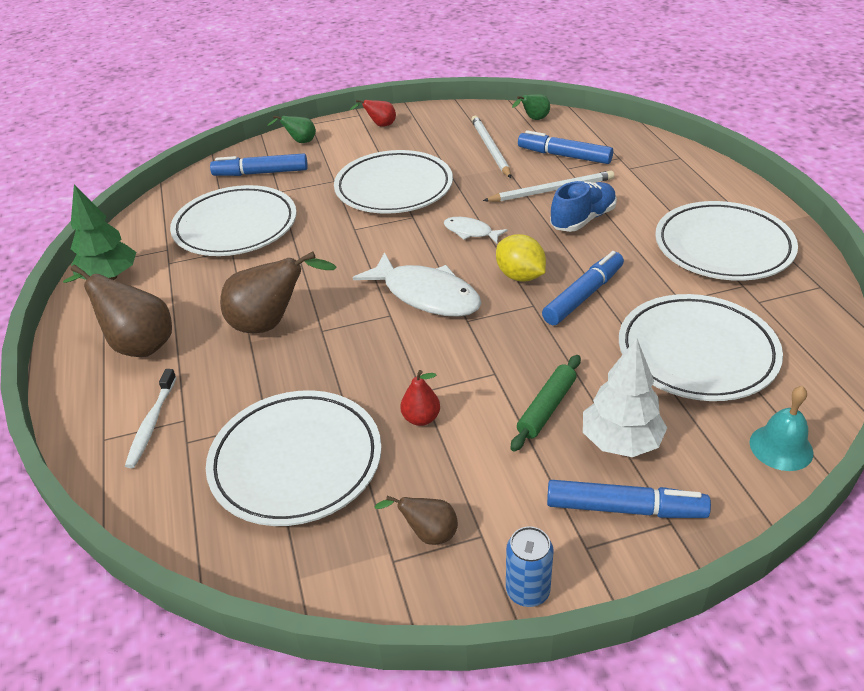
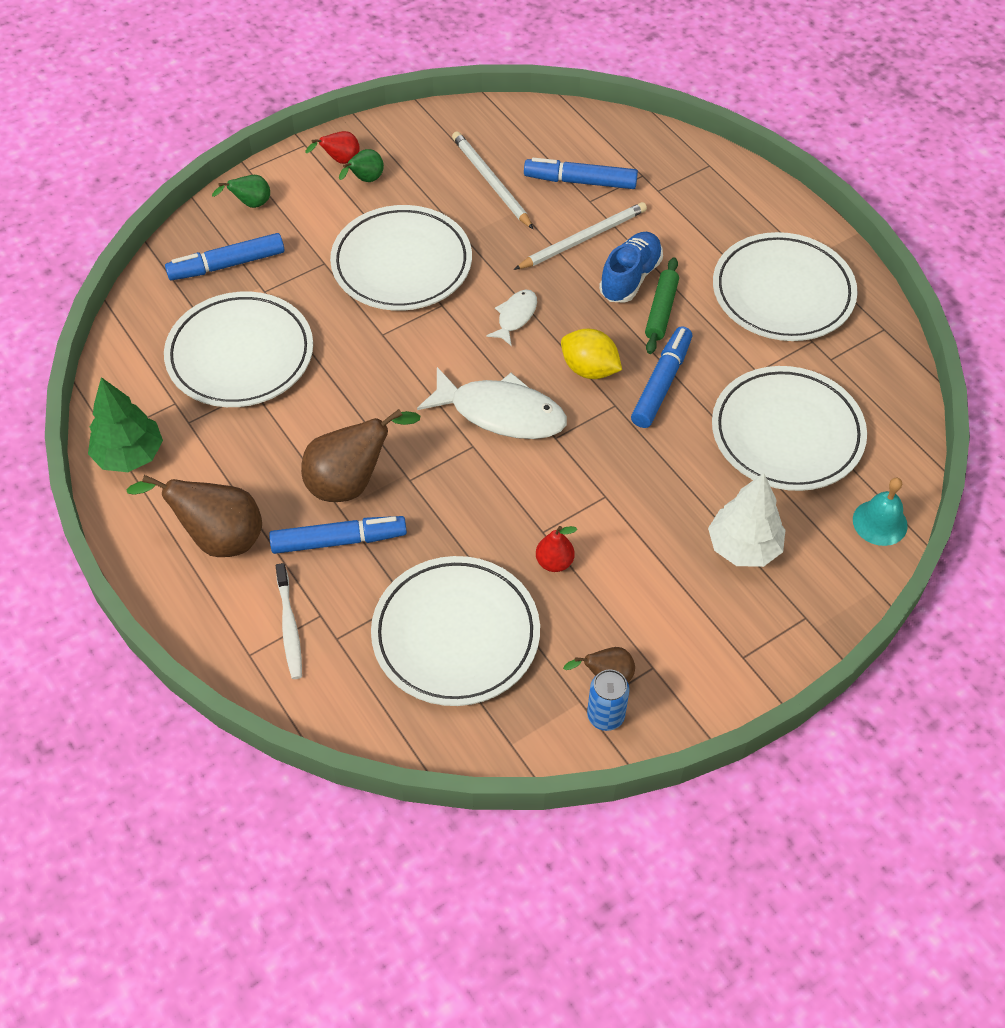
camera: 20 degrees left, 15 degrees up
(470, 232) = (515, 316): white fish -> white fish turned 105 degrees clockwise
(527, 591) = (707, 707): blue can -> blue can (605, 716)
(533, 119) = (525, 124): green pear -> green pear (365, 180)
(546, 408) = (667, 525): green rolling pin -> green rolling pin (661, 311)
(625, 509) = (765, 613): blue marker -> blue marker (339, 541)

